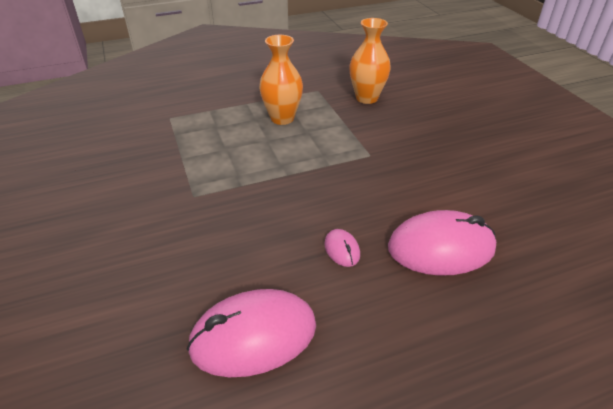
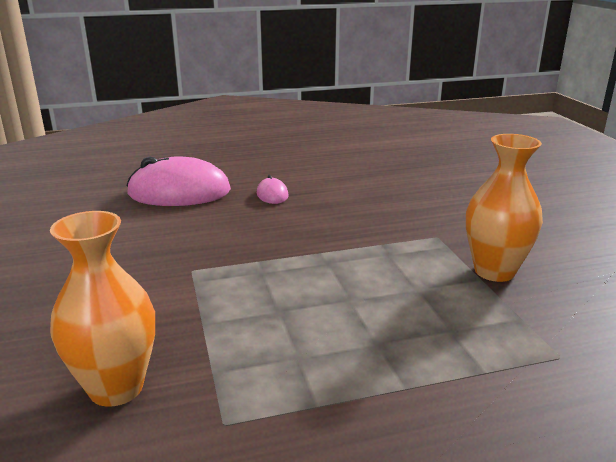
camera: 175 degrees left, 15 degrees down
(253, 336) = (350, 164): pink mouse -> none
(282, 118) = (322, 342): orange vase -> orange vase (494, 271)

